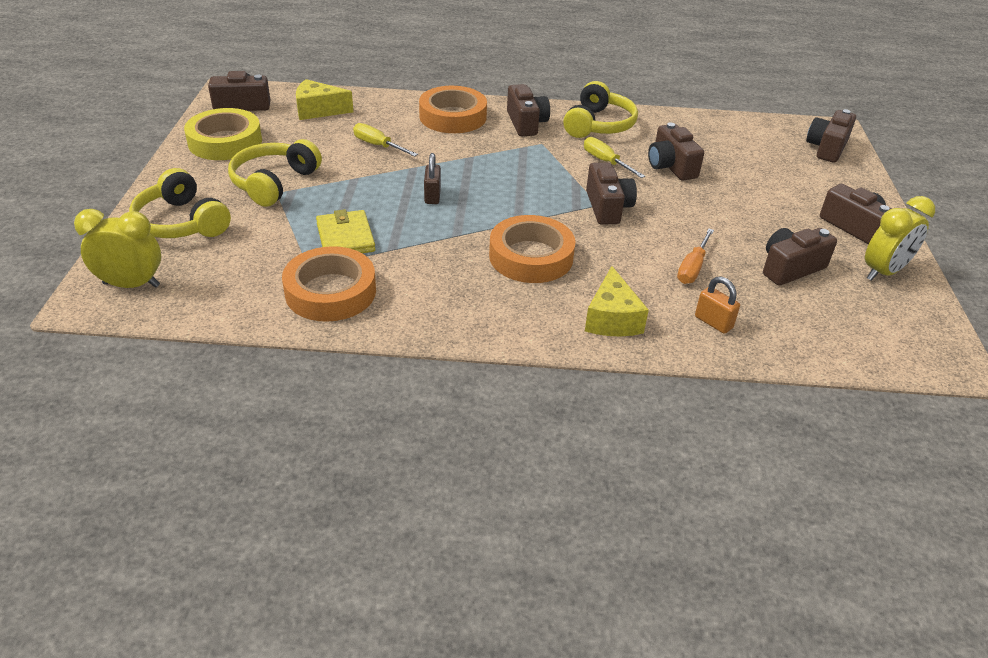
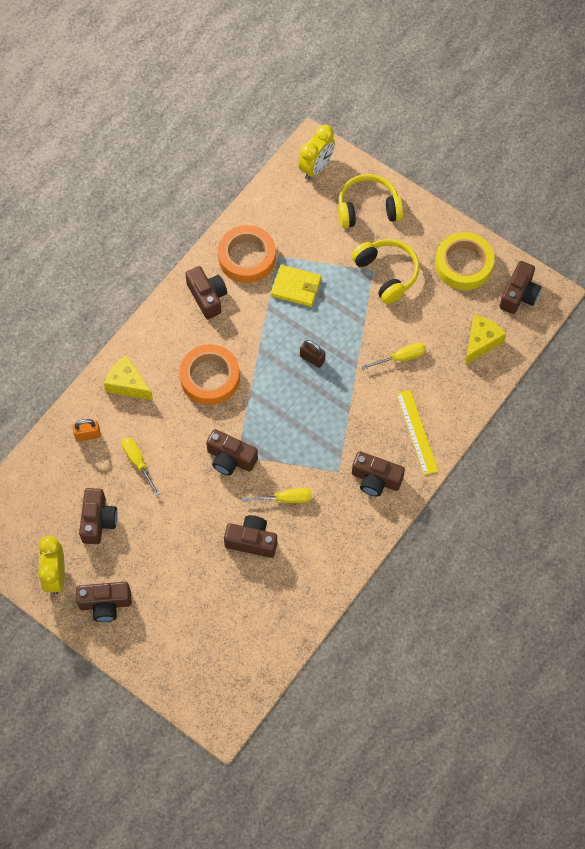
camera: 125 degrees right, 25 degrees up
(453, 117) = (417, 432): orange tape -> yellow ruler
(598, 125) = (341, 533): yellow headphones -> none
(692, 268) = (138, 462): orange screwdriver -> yellow screwdriver
(827, 148) = (202, 686): brown camera -> brown camera (207, 297)

